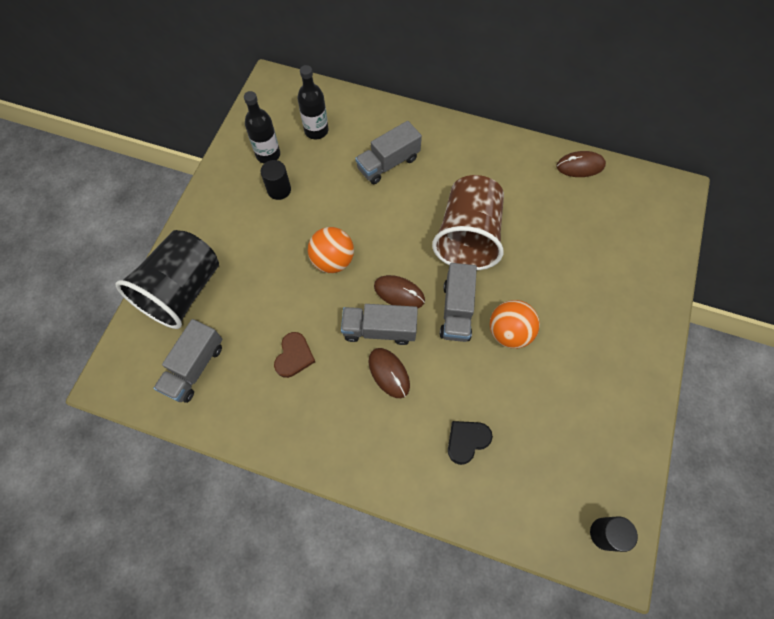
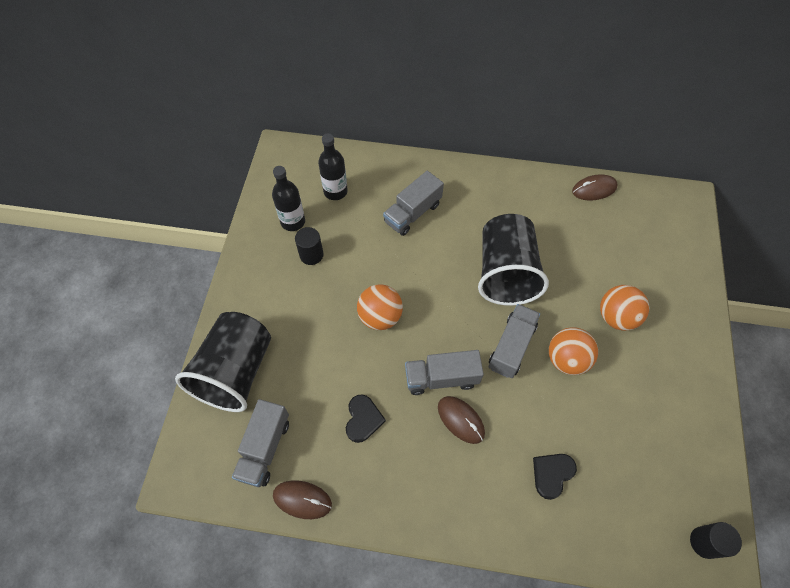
camera: 10 degrees left, 5 degrees down
(294, 356) = (363, 419): brown heart -> black heart
(399, 293) = (452, 338): brown mouse -> brown mouse (302, 499)
(456, 310) = (511, 346): grey truck -> grey truck turned 150 degrees counterclockwise
(468, 237) = (505, 273): brown cup -> black cup
(571, 298) = (616, 317): none -> orange ball

